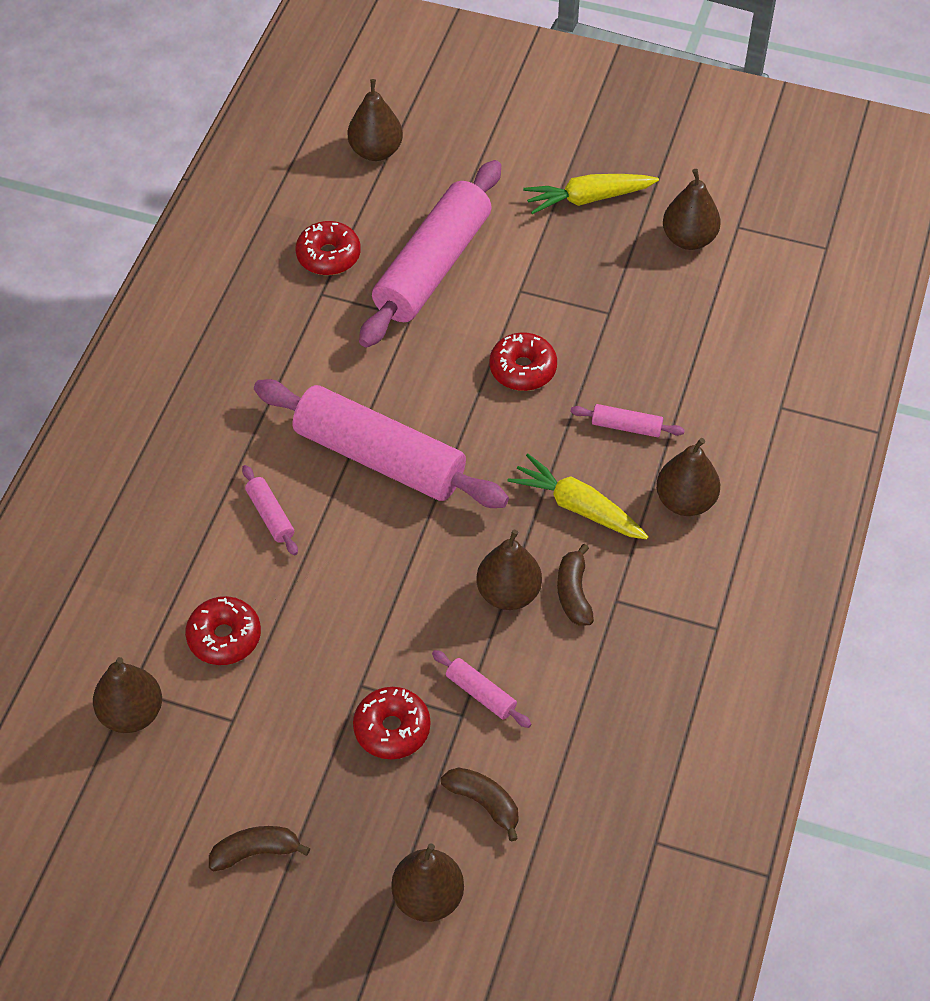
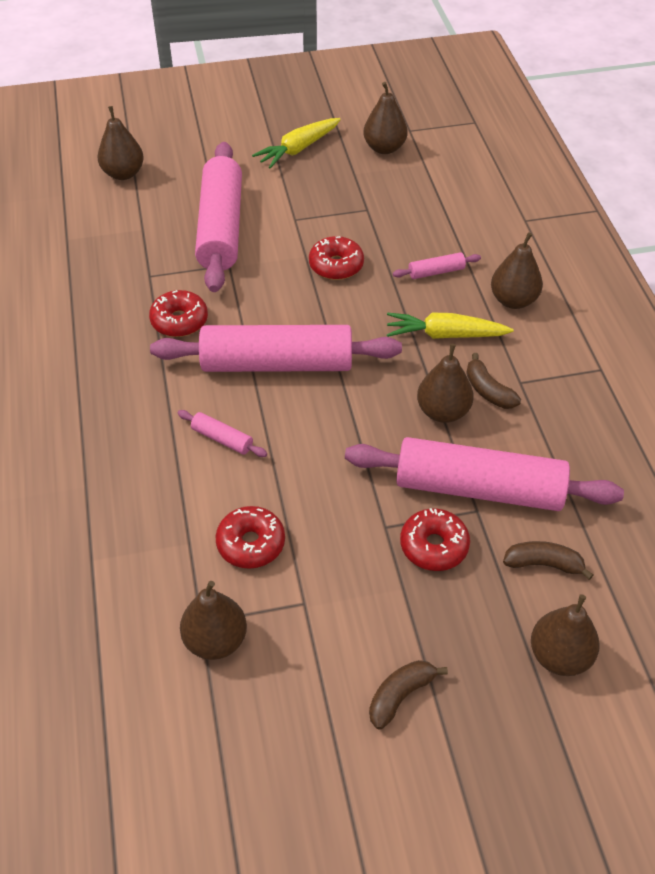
camera: 30 degrees left, 5 degrees down
(328, 256) = (137, 250): red donut -> red donut (179, 321)
(480, 694) = (478, 489): pink rolling pin -> pink rolling pin, size x2.48

